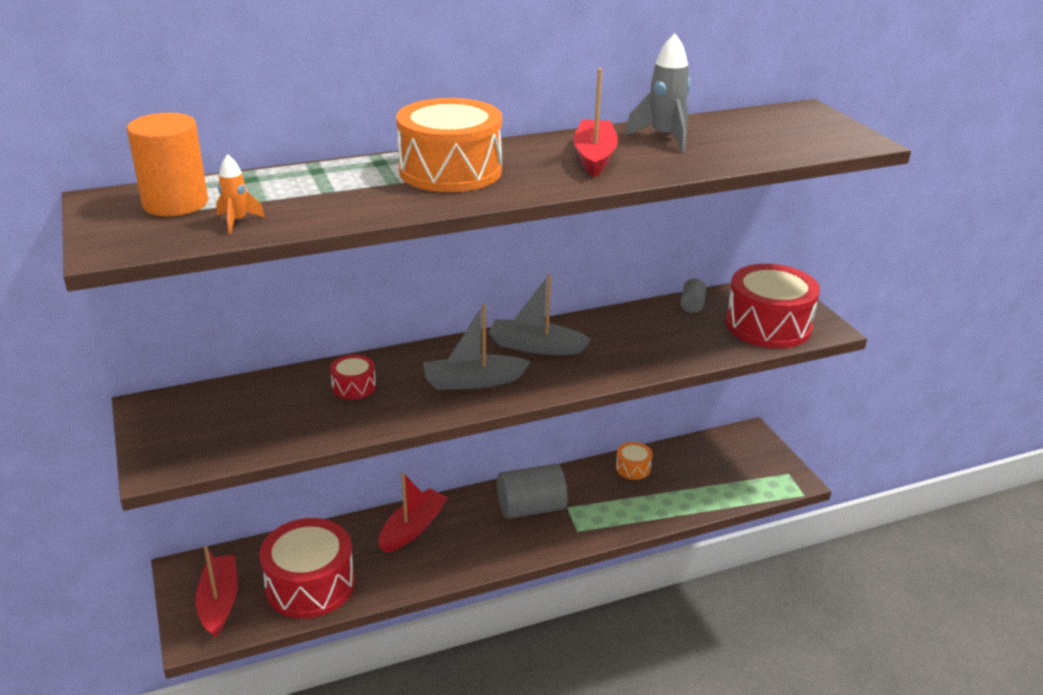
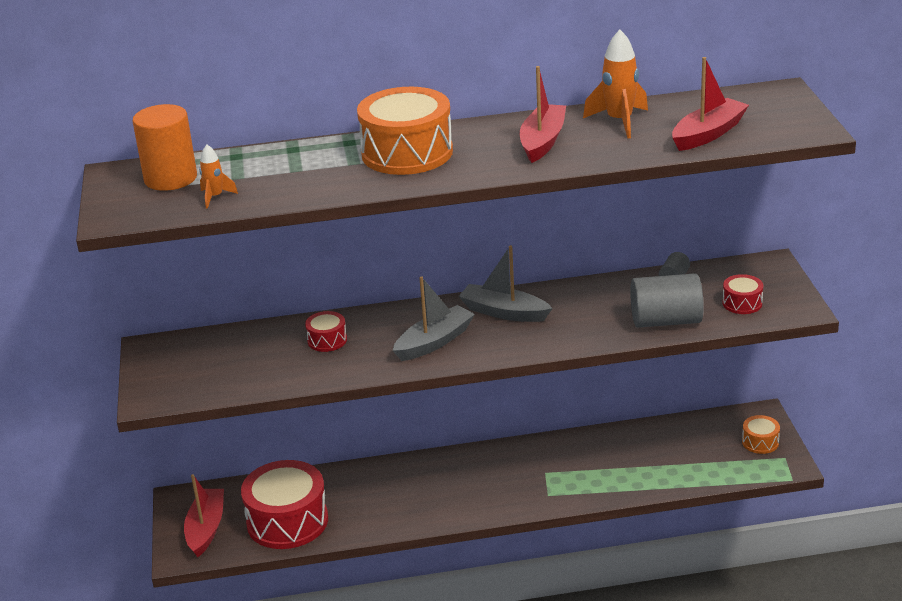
camera: 15 degrees right, 0 degrees up
(413, 528) = (391, 480): red boat -> red boat (708, 134)
(473, 381) = (434, 342): grey boat -> grey boat turned 135 degrees clockwise
(531, 508) = (509, 471): grey cylinder -> grey cylinder (666, 321)
(633, 468) = (623, 440): orange drum -> orange drum (760, 442)
(664, 138) = (619, 121): grey rocket -> orange rocket
(768, 325) = (742, 303): red drum -> red drum, size x0.46

